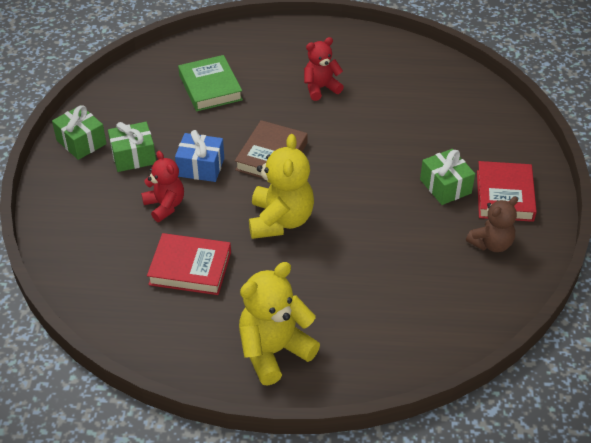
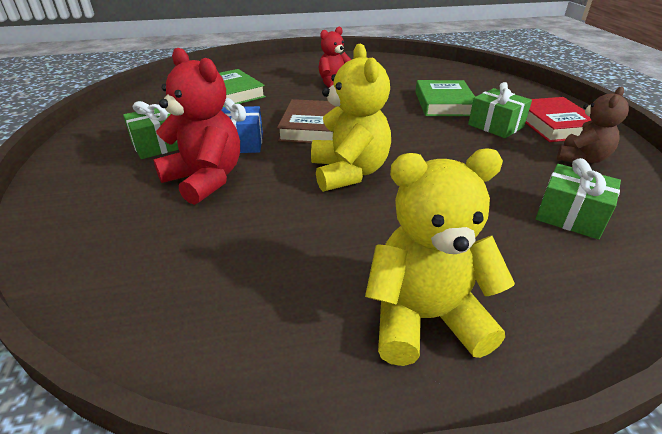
camera: 15 degrees left, 10 degrees down
(81, 142) = (95, 142): green gift -> green gift (570, 216)
(165, 206) = (205, 179): red teddy bear -> red teddy bear, size x1.57
(190, 268) = (256, 235): red book -> none
(274, 351) = (425, 318): yellow teddy bear -> yellow teddy bear turned 45 degrees clockwise
(417, 143) = (444, 103): none -> green book

